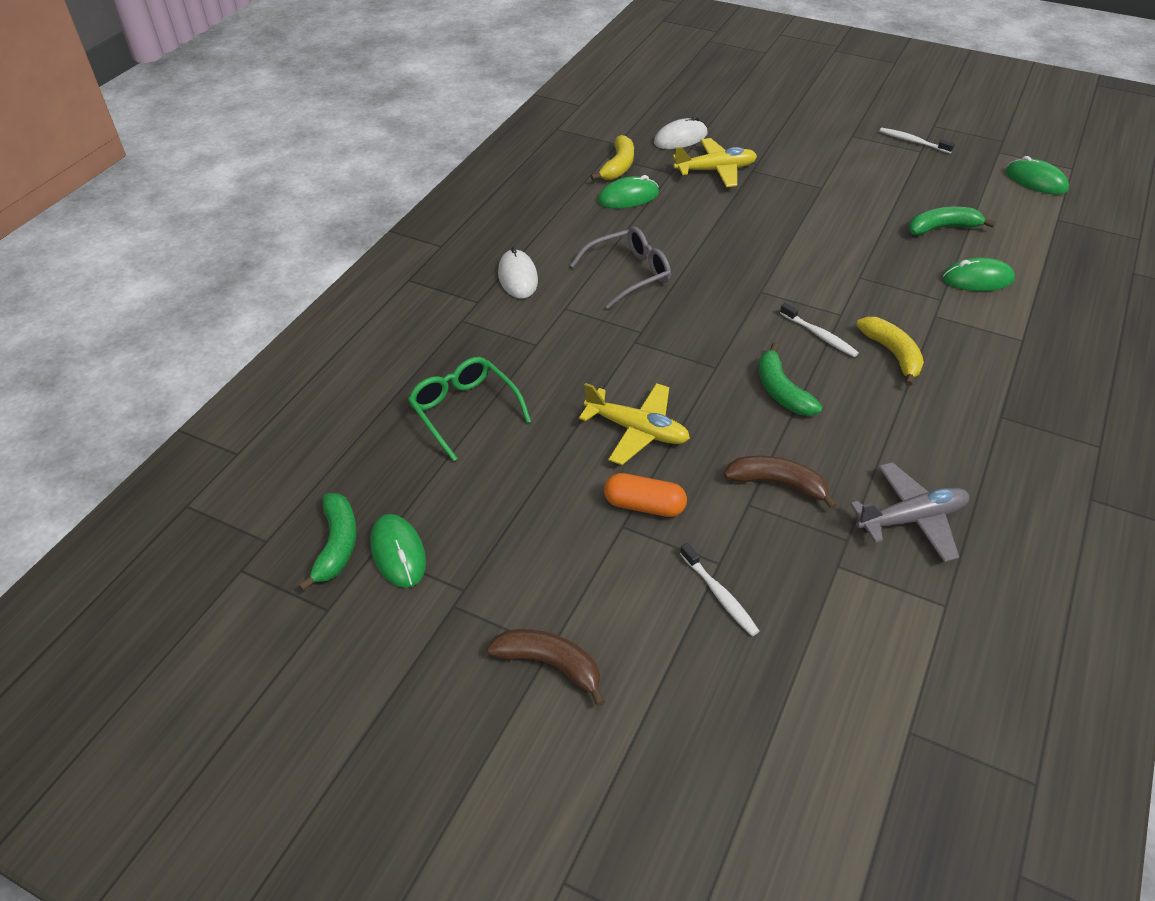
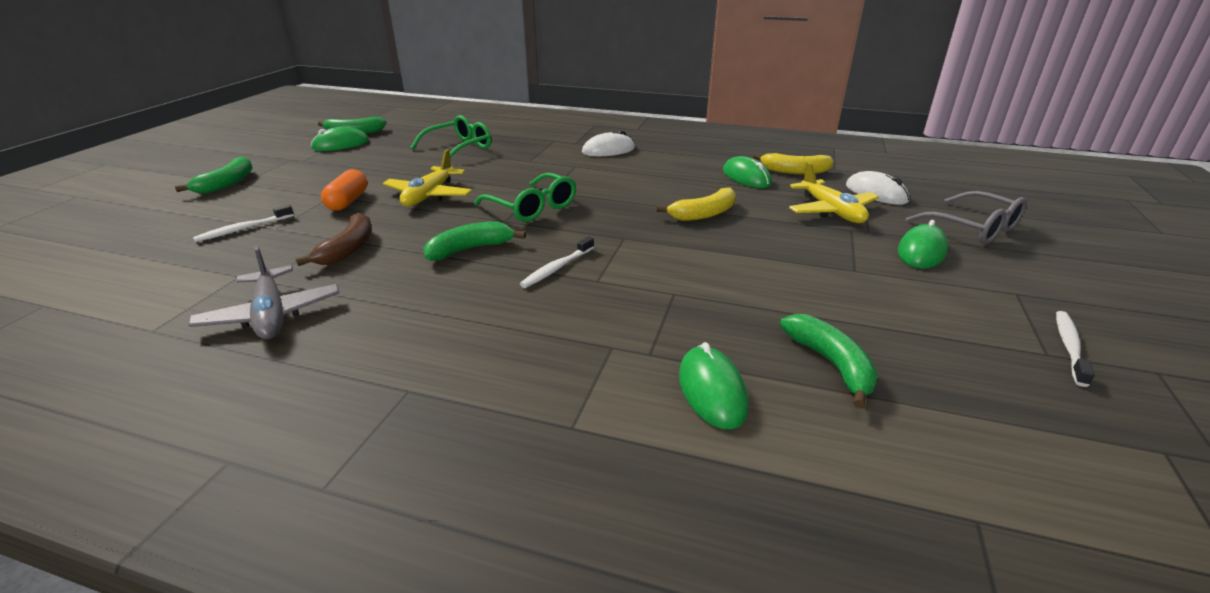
camera: 80 degrees right, 15 degrees down
(550, 664) = (227, 183): brown banana -> green banana
(629, 274) = (628, 183): grey glasses -> grey glasses (973, 228)
(684, 346) = (532, 207): none -> green glasses
(892, 354) = (529, 312): yellow banana -> yellow banana (704, 214)
(1036, 181) = (1105, 500): green mouse -> green mouse (921, 251)

